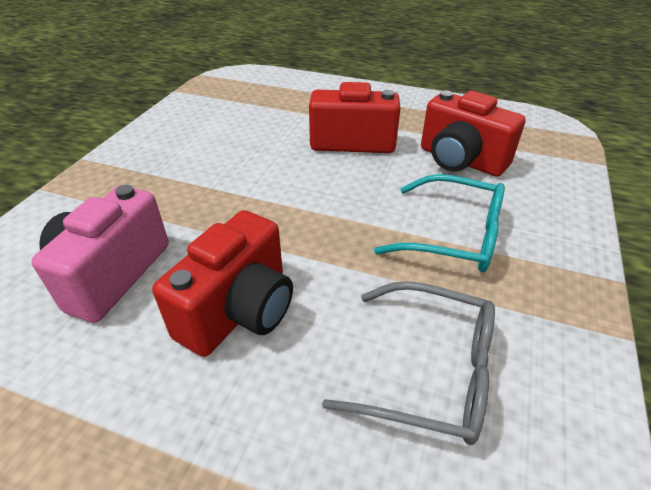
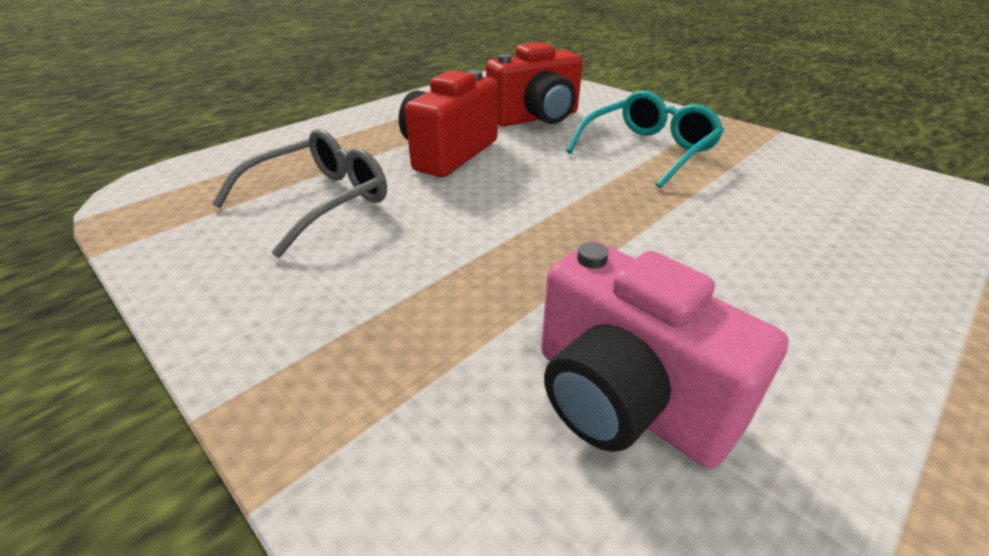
camera: 65 degrees left, 5 degrees down
(239, 311) = (730, 287): red camera -> none
(432, 372) = (818, 203): grey glasses -> grey glasses (321, 201)

